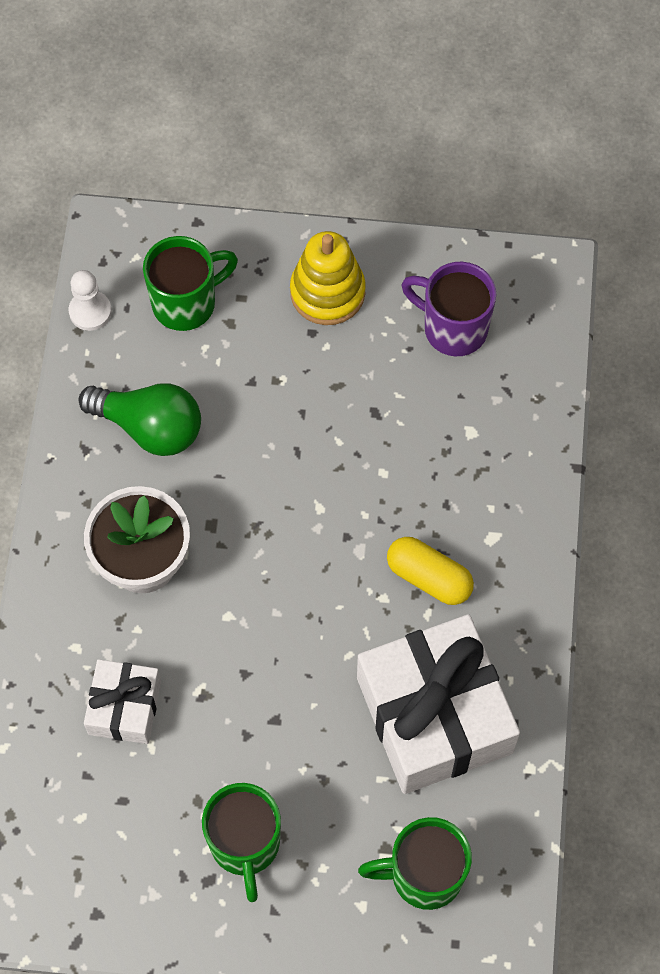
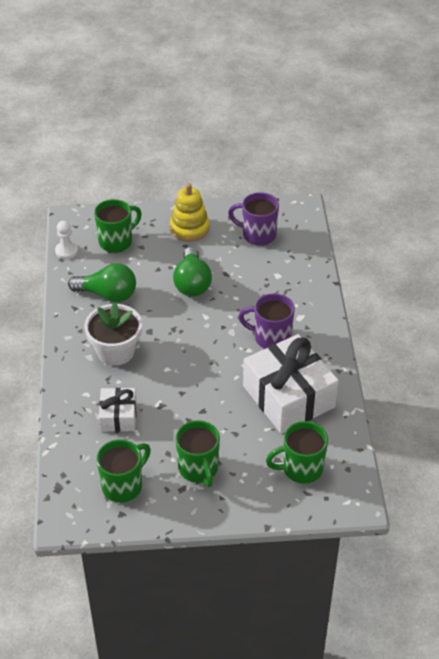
camera: 10 degrees left, 20 degrees down
(109, 856) = (123, 485): none -> green mug
(309, 425) = (192, 283): none -> green light bulb
(429, 577) = (271, 338): yellow capsule -> purple mug

